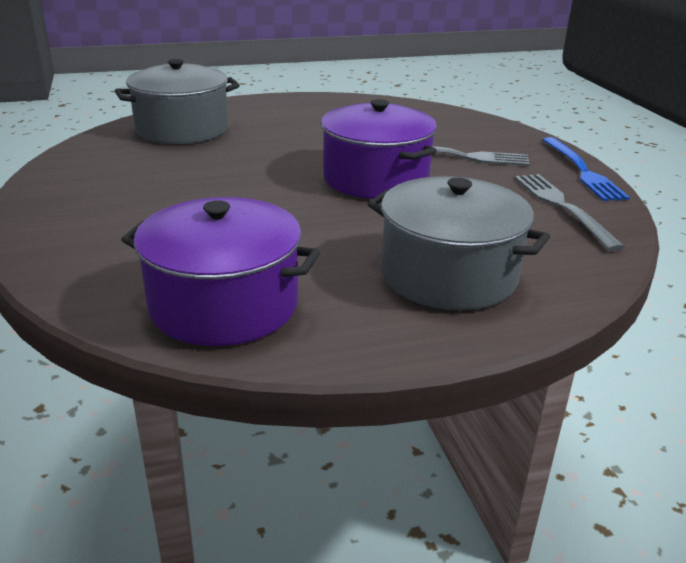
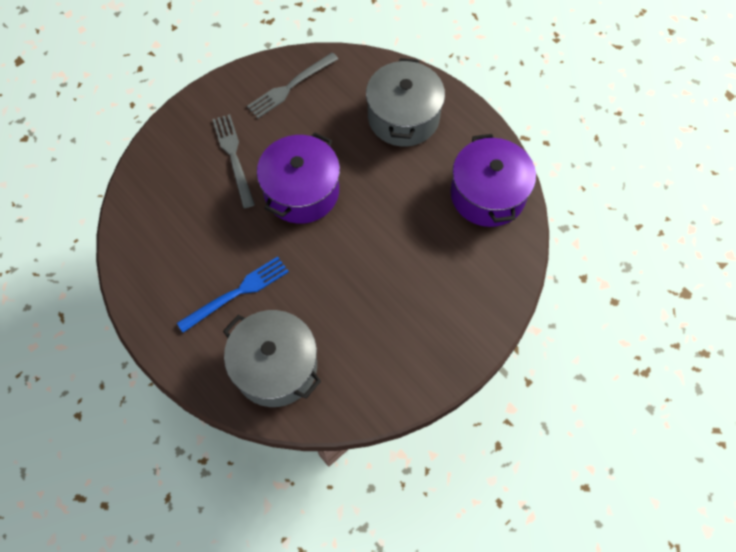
camera: 115 degrees left, 35 degrees up
(582, 171) = (224, 86): blue fork -> blue fork (237, 293)

